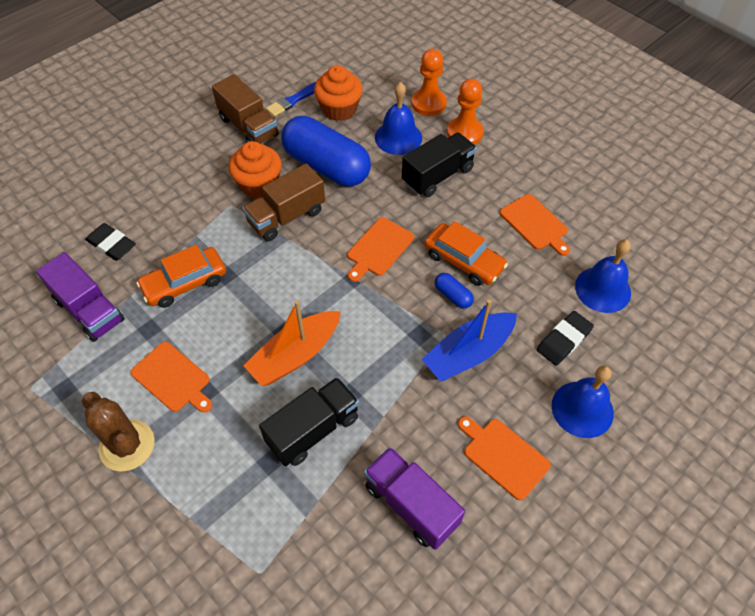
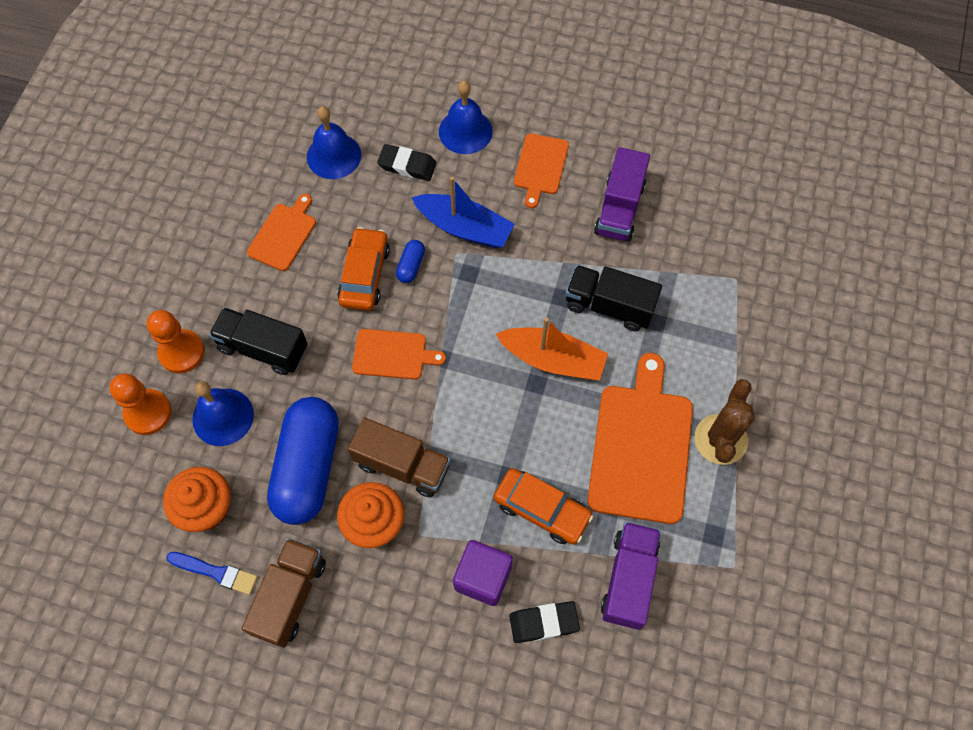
camera: 120 degrees left, 10 degrees up
(112, 245) = (543, 623): black eraser -> black eraser turned 75 degrees clockwise
(171, 226) = (483, 577): none -> purple cube
(173, 378) = (641, 447): orange cutting board -> orange cutting board, size x1.84

